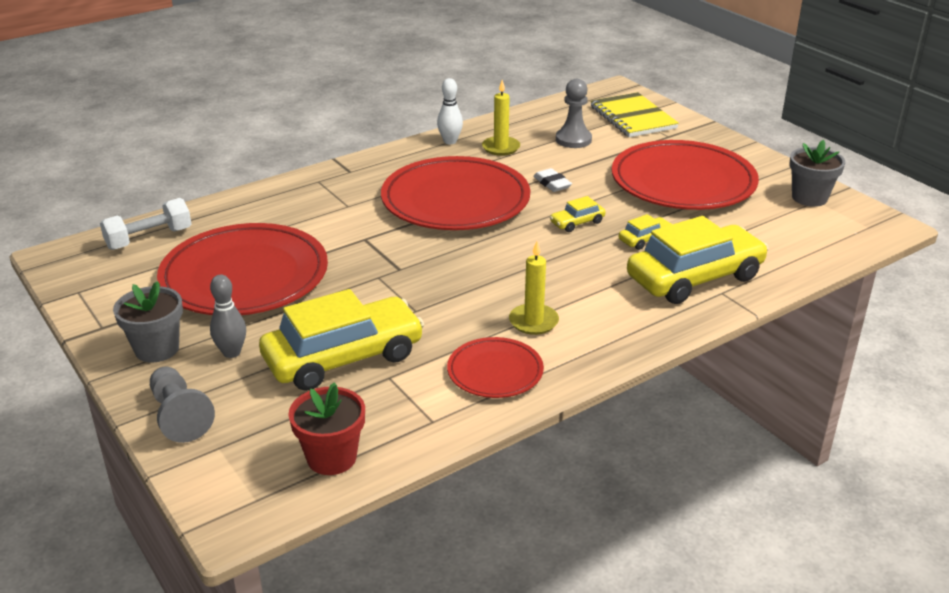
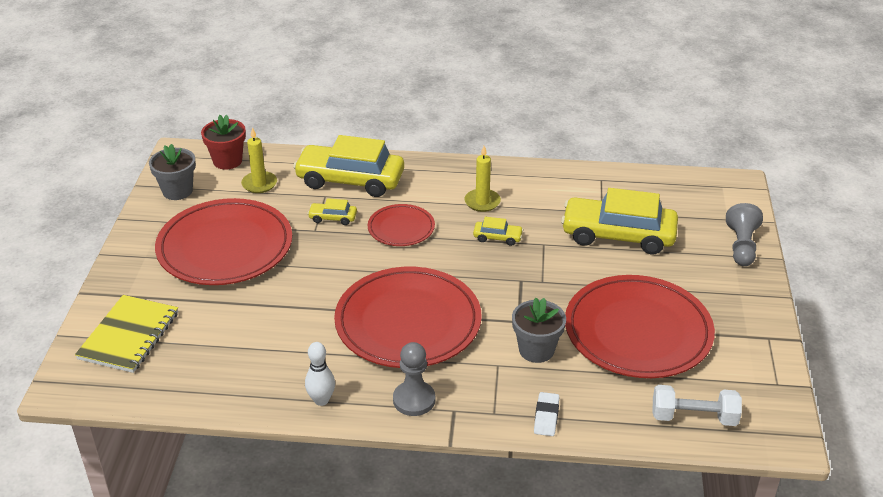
camera: 140 degrees left, 5 degrees up
(157, 349) = (735, 299): grey flower pot -> grey flower pot (536, 350)
(231, 352) = (686, 272): grey bowling pin -> none
(331, 458) = (669, 187): red flower pot -> red flower pot (227, 161)
(495, 371) = (540, 186): red plate -> red plate (401, 228)
(501, 148) = (292, 364): yellow candle -> yellow candle (259, 184)
(552, 184) = (315, 298): white eraser -> white eraser (546, 417)
(573, 140) = (221, 337): grey pawn -> grey pawn (414, 400)
(577, 222) = (353, 253): yellow car -> yellow car (497, 237)

